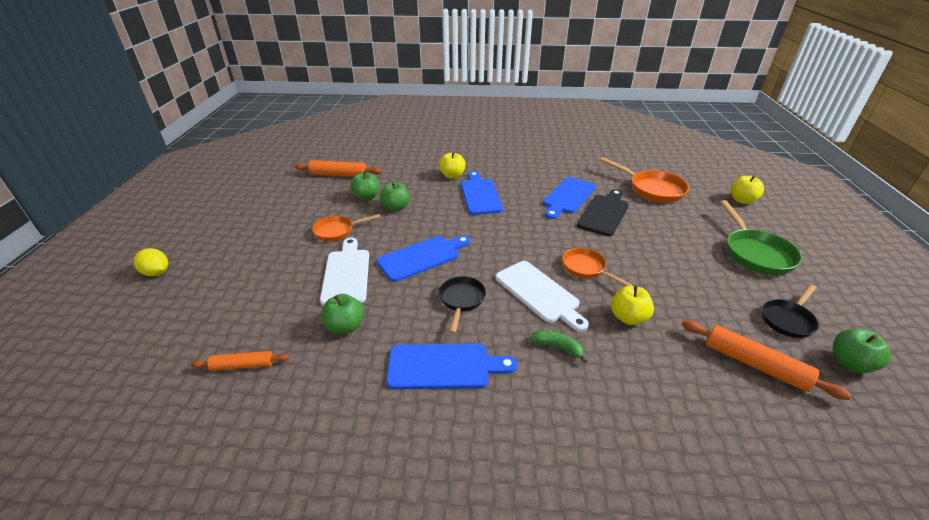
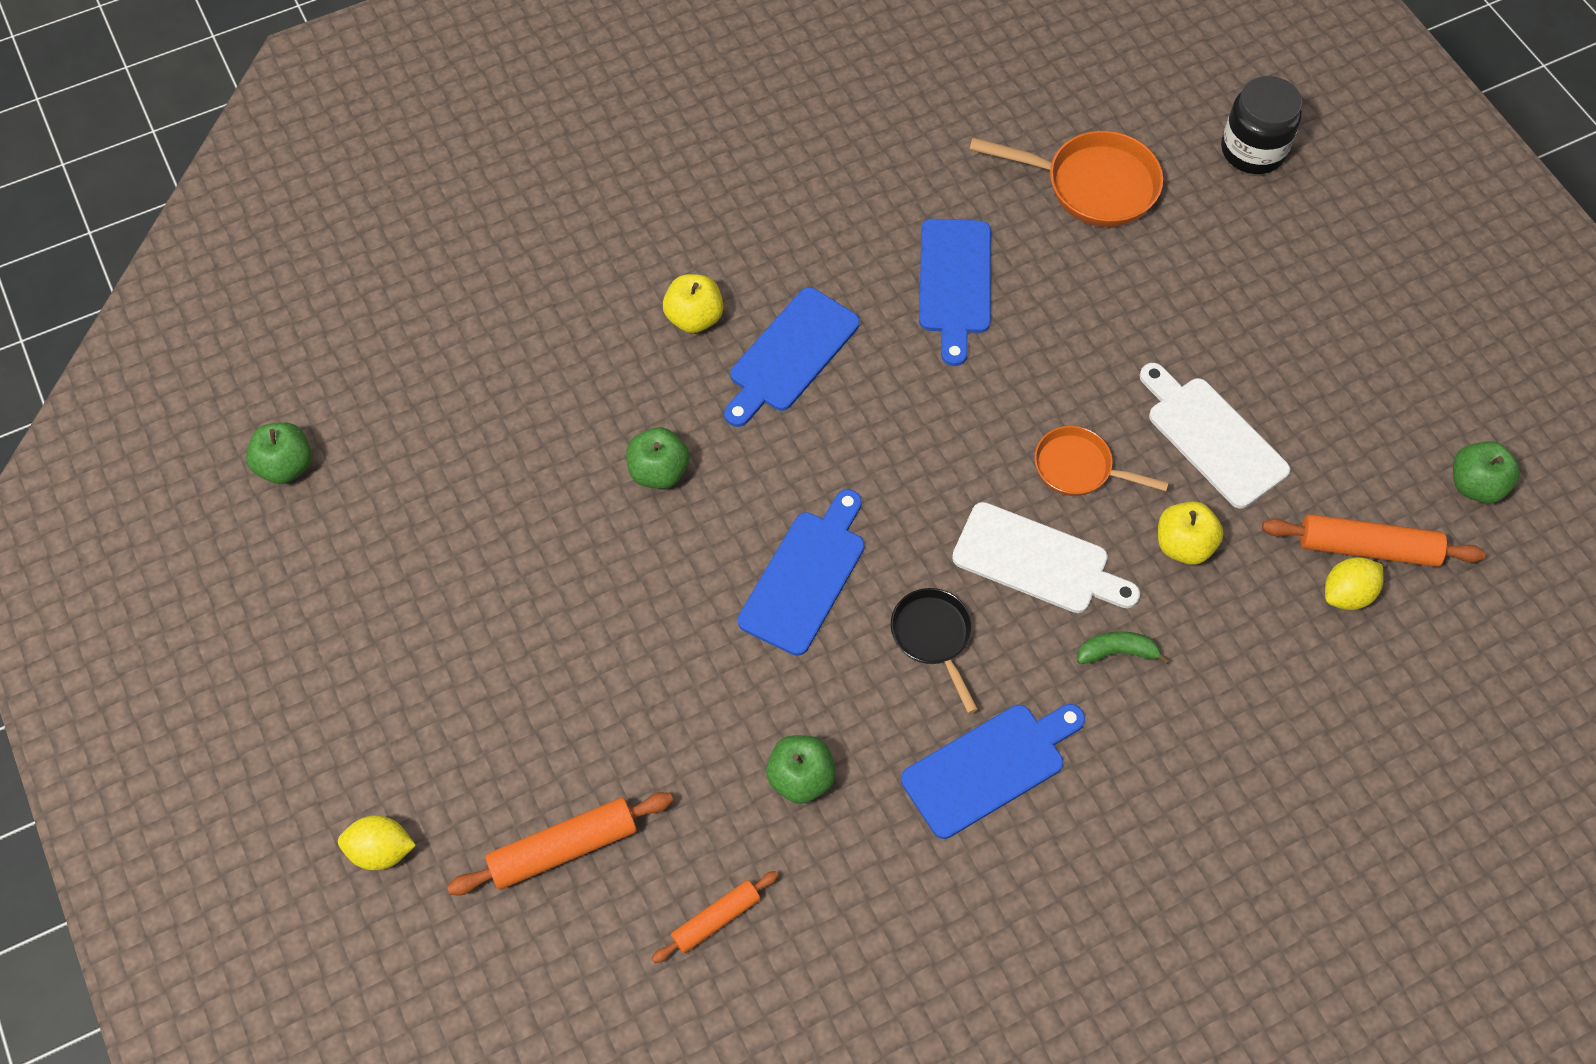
camera: 30 degrees left, 25 degrees up
(337, 231) = (604, 590): orange pan -> none
(339, 175) = (456, 427): orange rolling pin -> orange rolling pin (563, 848)
(346, 274) = (711, 679): white cutting board -> white cutting board (1212, 437)
(366, 197) = (576, 469): green apple -> green apple (286, 466)
(480, 195) = (790, 355): blue cutting board -> blue cutting board turned 105 degrees counterclockwise
(604, 213) = (1041, 304): black cutting board -> none
(730, 381) = (1347, 594): none -> yellow lemon
(741, 200) = (1253, 150): yellow apple -> black jar
(755, 253) = (1311, 300): green pan -> none
(788, 320) = (1389, 437): black pan -> none

